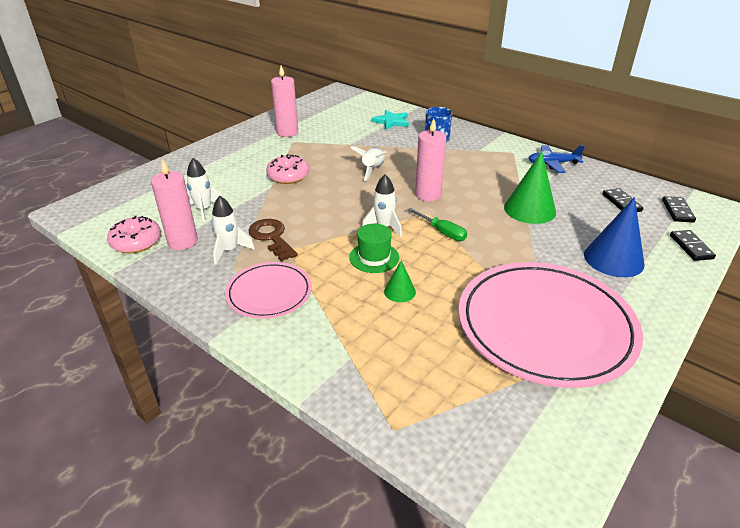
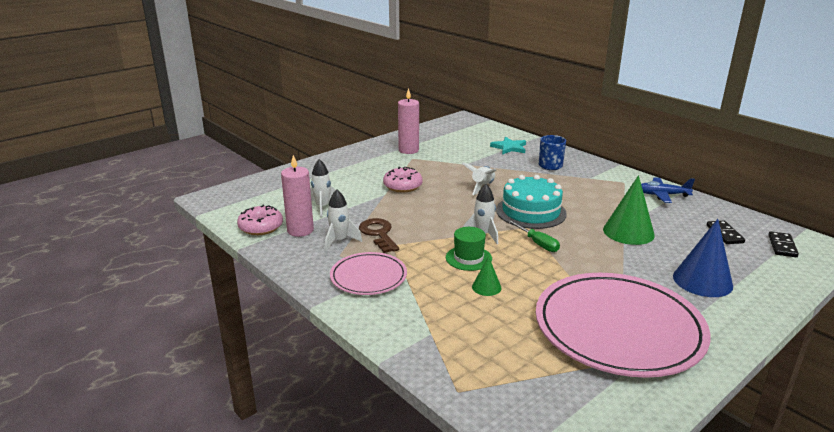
camera: 10 degrees right, 10 degrees down
(428, 195) = (531, 212): pink candle -> turquoise cake
(691, 247) = (786, 278): black domino -> none

